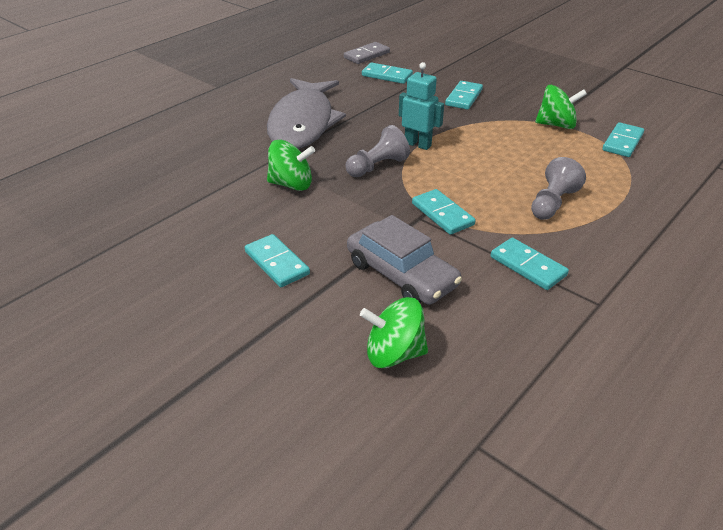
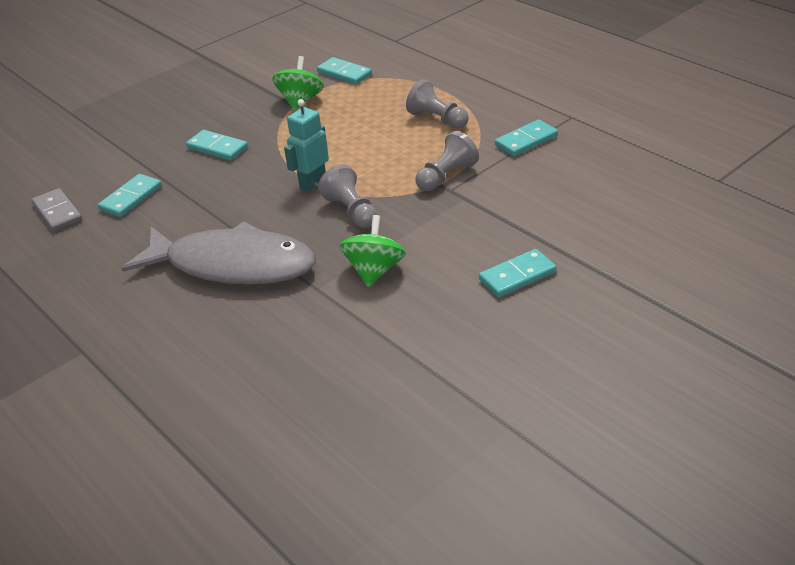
camera: 80 degrees left, 0 degrees up
(394, 353) = (635, 210): green spinning top -> none
(401, 274) = (535, 203): grey car -> none
(442, 214) = (446, 176): turquoise domino -> grey pawn

